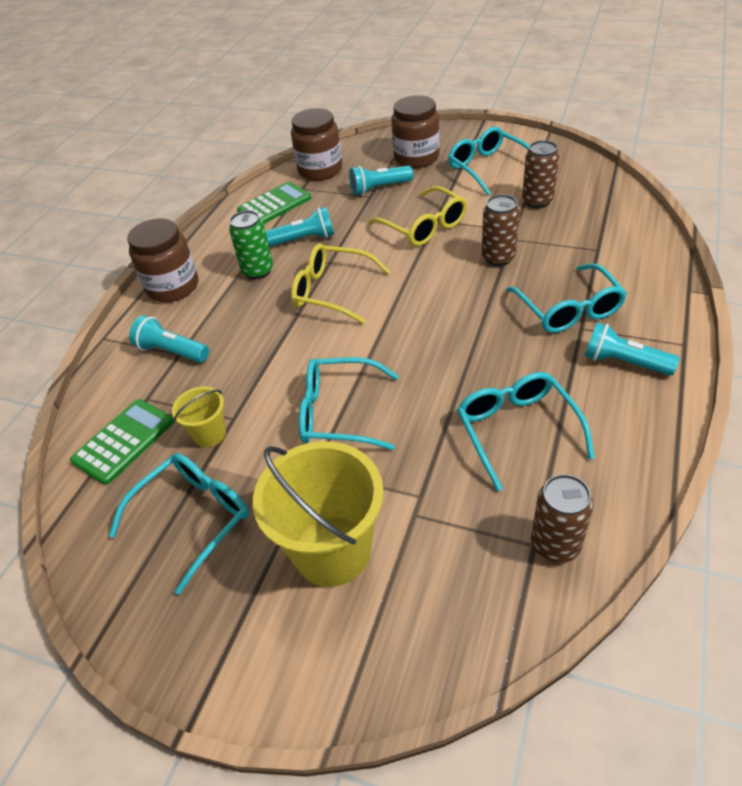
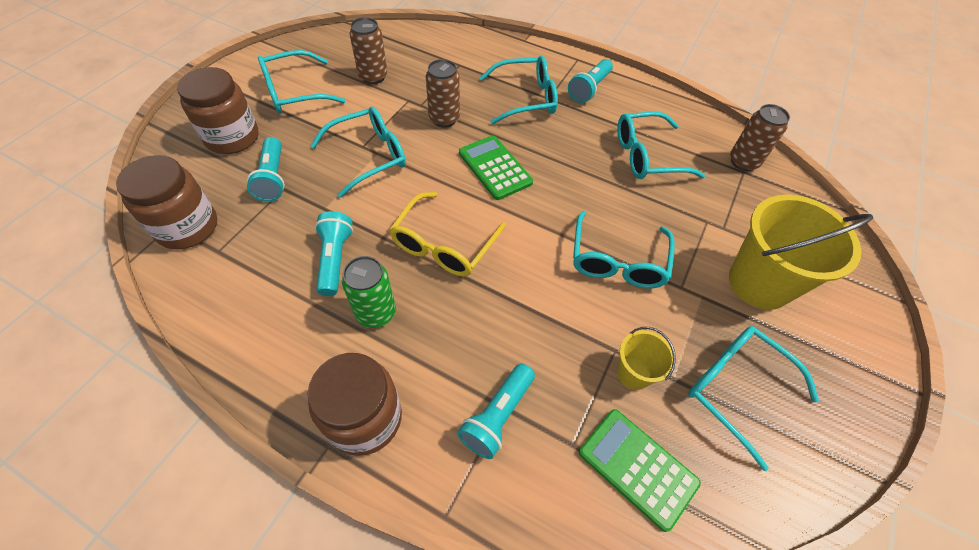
camera: 90 degrees left, 10 degrees up
(274, 204) = (237, 284): green calculator -> green calculator (495, 168)
(424, 226) = (369, 156): yellow glasses -> turquoise glasses

